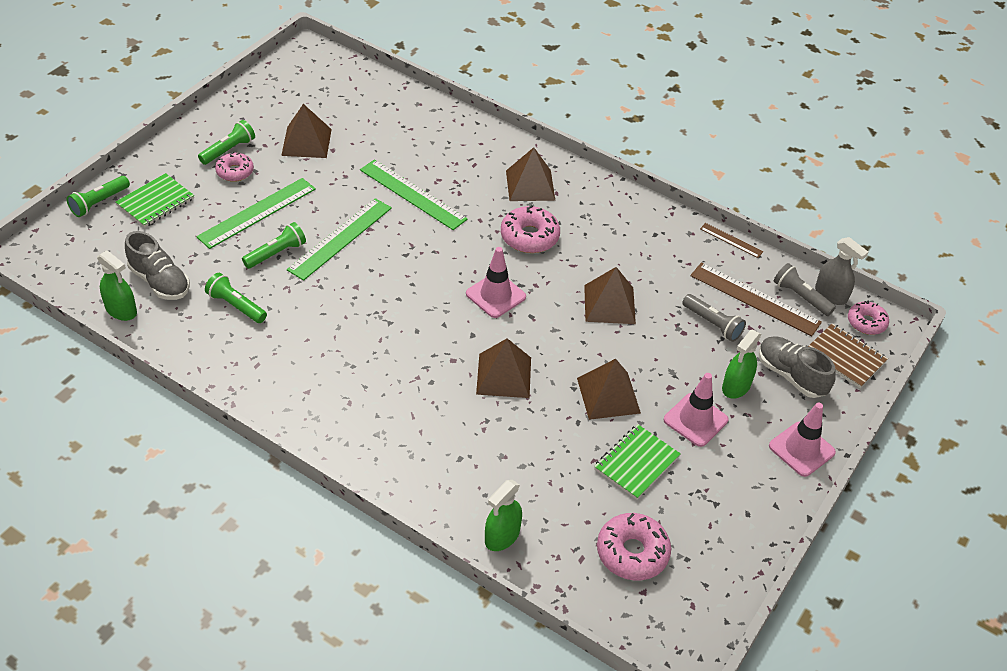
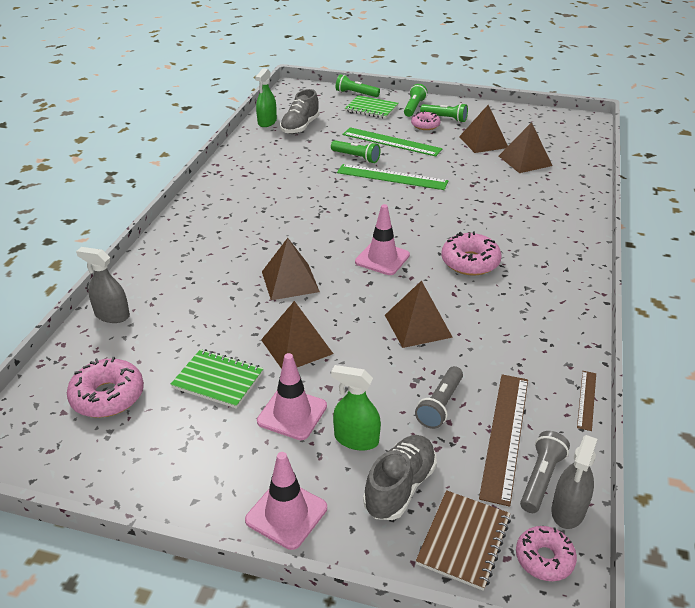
camera: 75 degrees right, 10 degrees down
(236, 306) = (295, 155): green flashlight -> green flashlight (414, 107)
(412, 194) = (469, 195): green ruler -> none
(502, 536) = (112, 315): green spray bottle -> grey spray bottle
(530, 185) = (539, 249): brown pyramid -> brown pyramid (525, 160)

